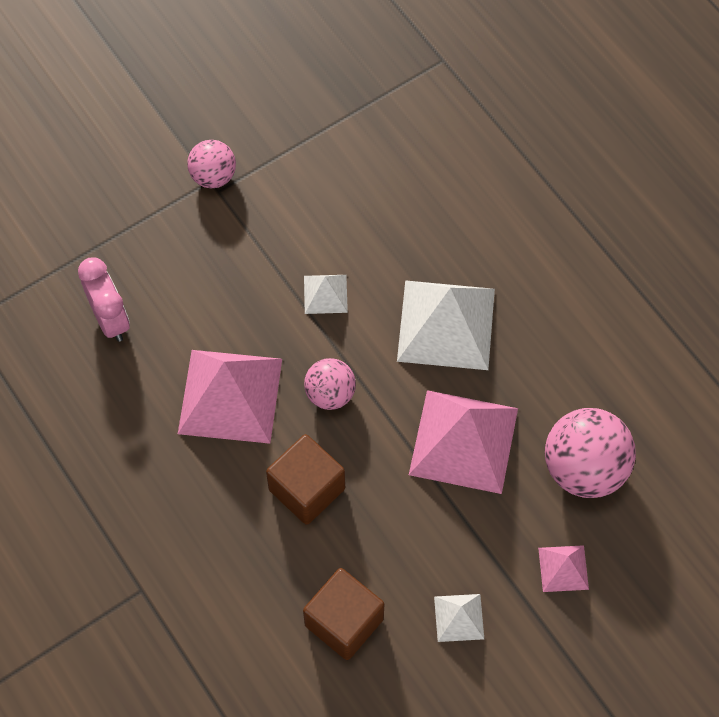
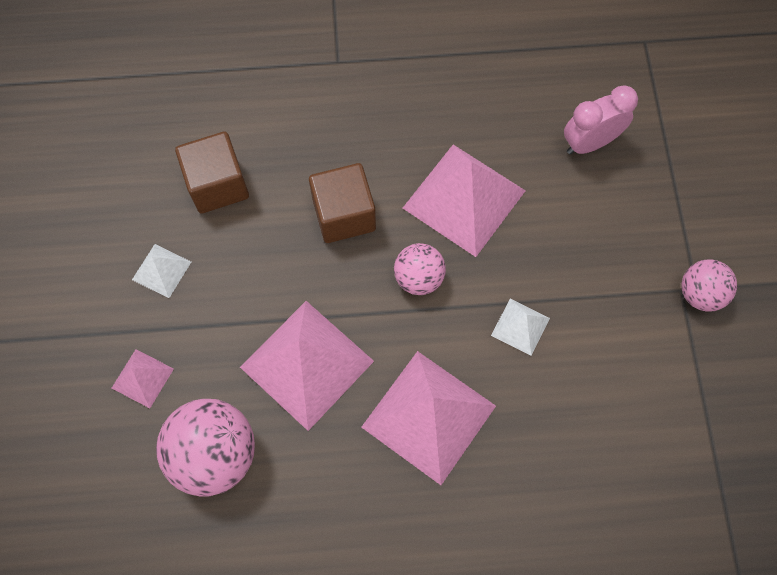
camera: 120 degrees right, 5 degrees up
(110, 319) = (589, 143): pink clock -> pink clock turned 150 degrees clockwise
(446, 325) = (428, 416): white pyramid -> pink pyramid

